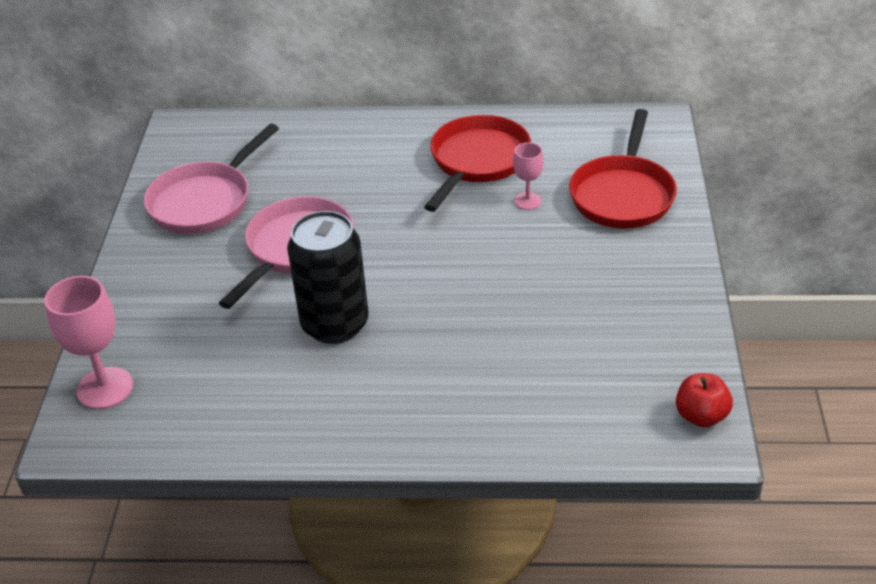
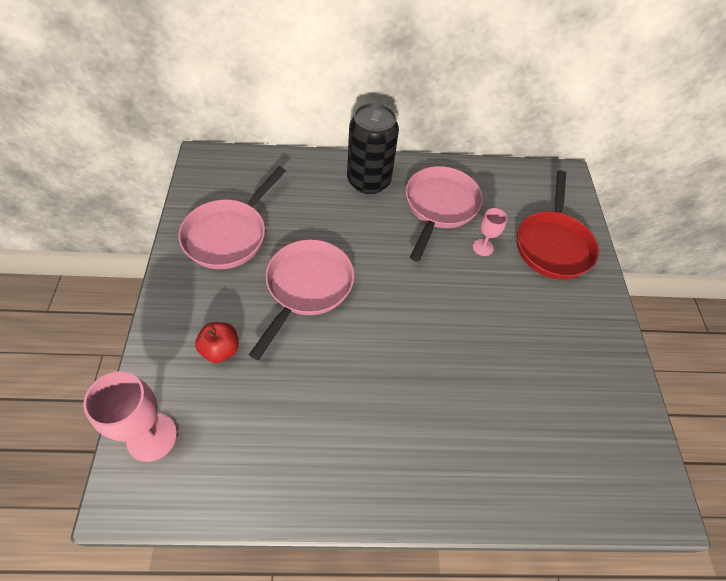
camera: 10 degrees left, 15 degrees up
(335, 324) = (345, 369): black can -> black can (368, 181)
(477, 161) = (439, 207): red pan -> pink pan
(701, 416) = (652, 477): red apple -> red apple (220, 349)

